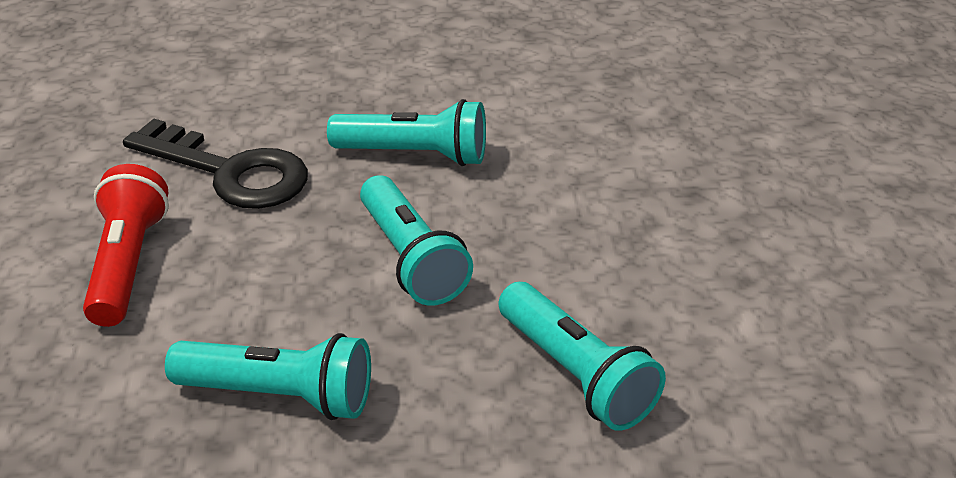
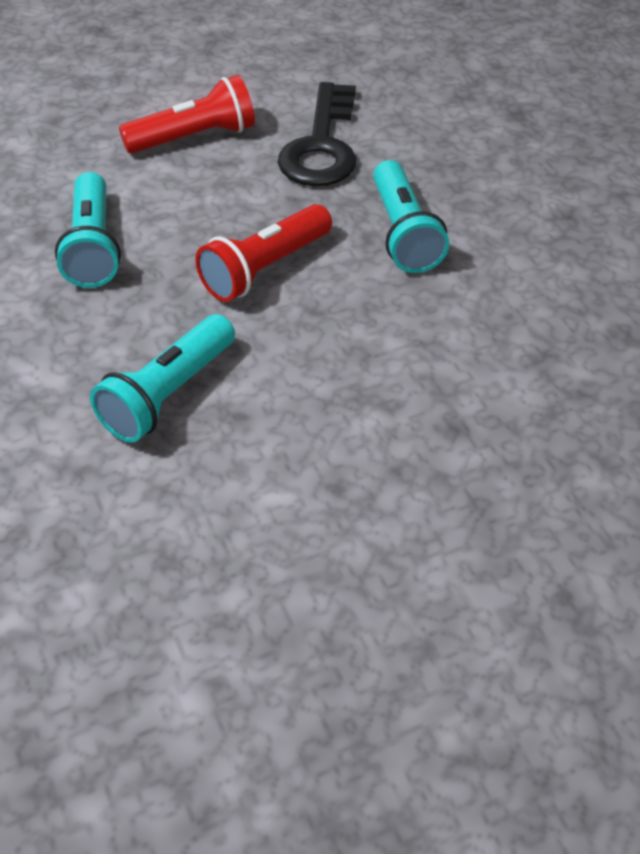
camera: 70 degrees right, 10 degrees up
(412, 259) = (265, 269): turquoise flashlight -> red flashlight

